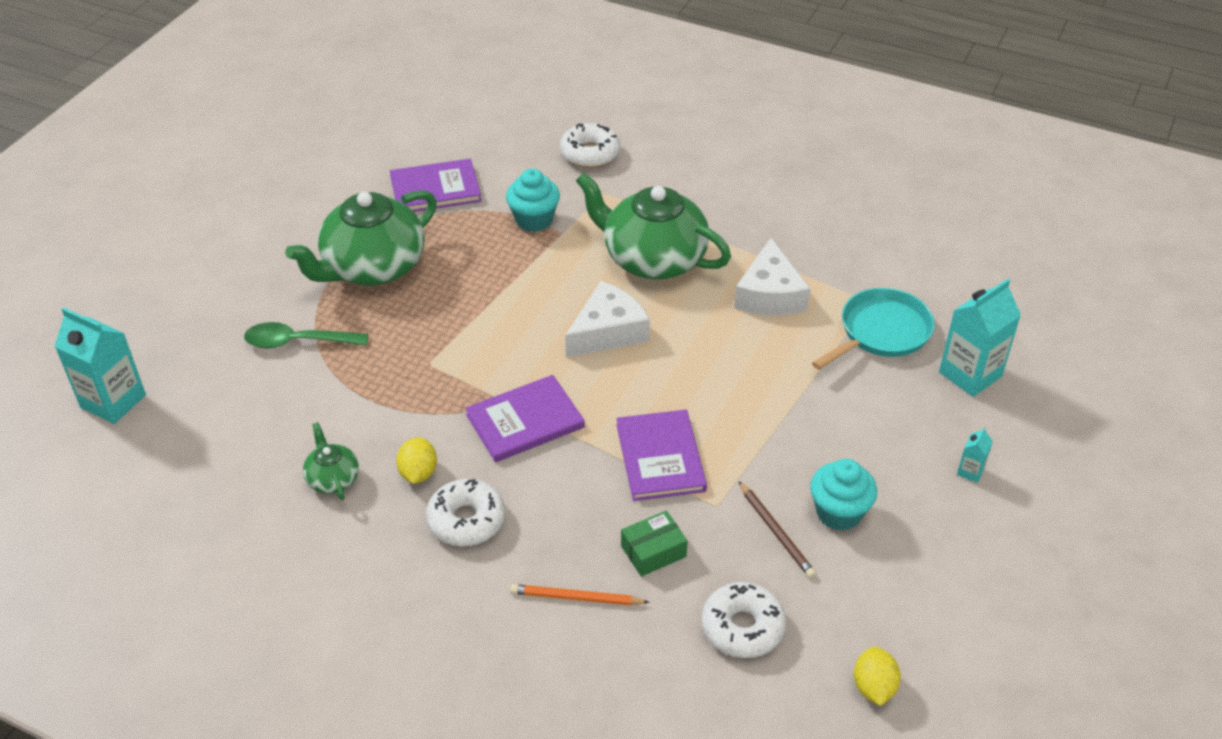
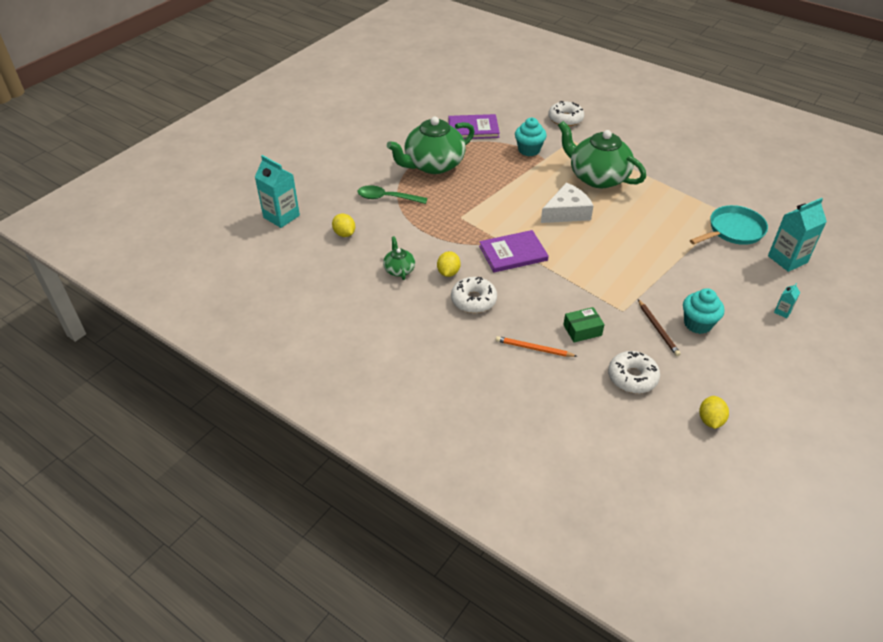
camera: 10 degrees right, 0 degrees up
(230, 421) = (344, 234): none -> yellow lemon
(660, 457) = (591, 281): purple book -> none
(770, 294) = (666, 203): white cheese -> none

